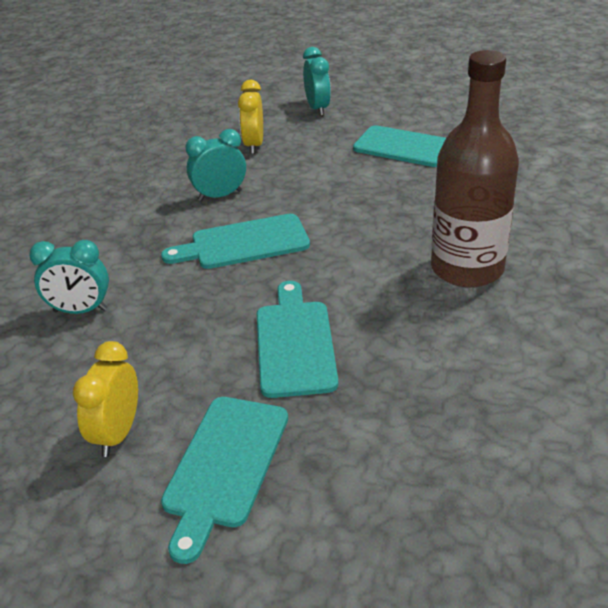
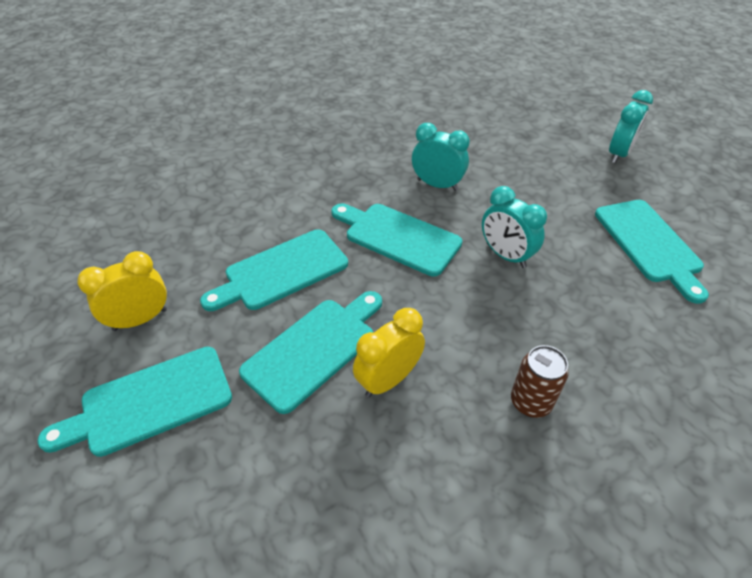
camera: 45 degrees right, 10 degrees up
(80, 310) = (242, 212): turquoise clock -> turquoise clock (505, 255)
(188, 321) = (281, 271): none -> turquoise cutting board
(254, 145) = (520, 157): yellow clock -> yellow clock (388, 380)
(467, 269) = (530, 402): brown bottle -> brown can

